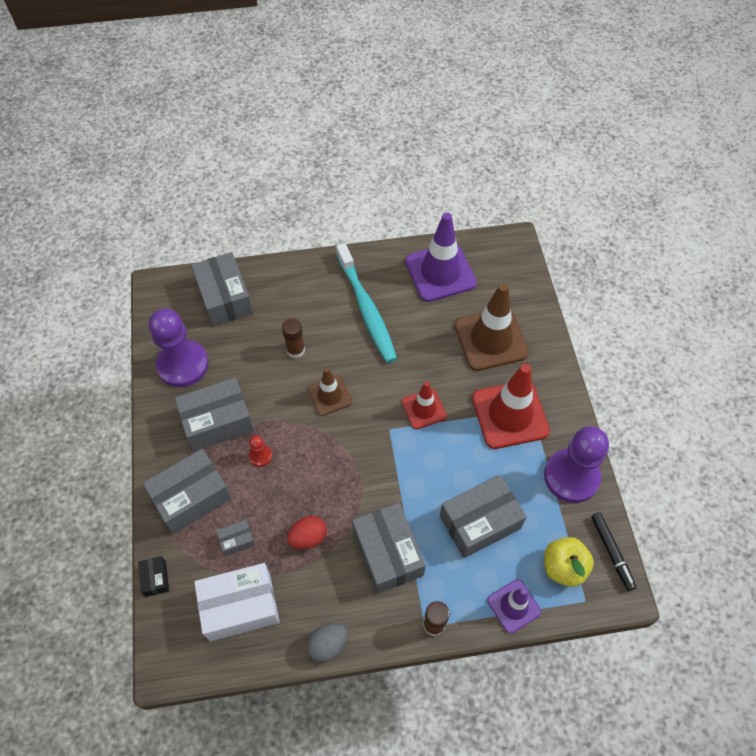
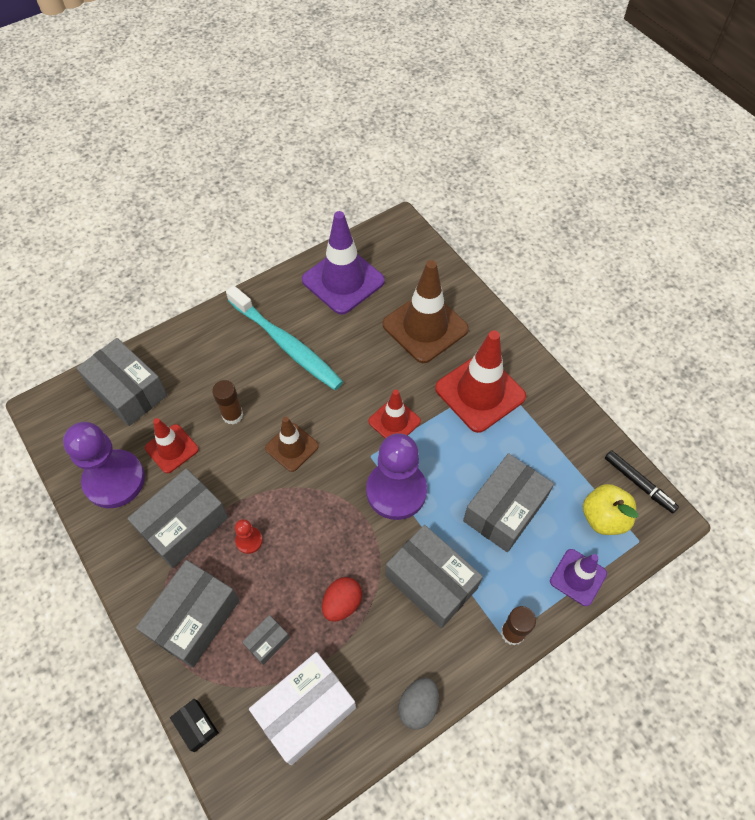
camera: 25 degrees left, 0 degrees up
(236, 358) = (171, 448): none -> red traffic cone
(571, 476) = (566, 428): purple pawn -> purple pawn (396, 491)

